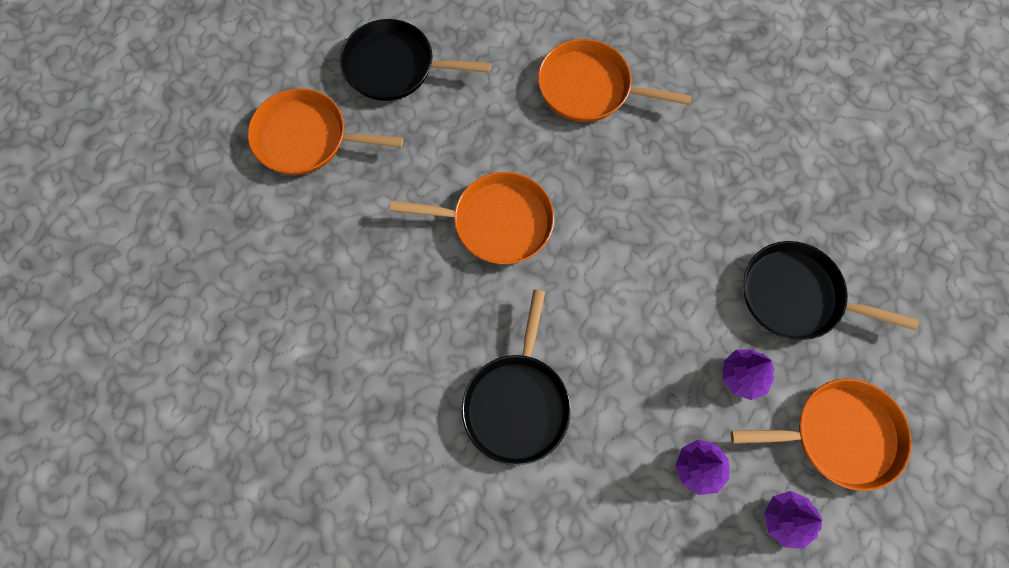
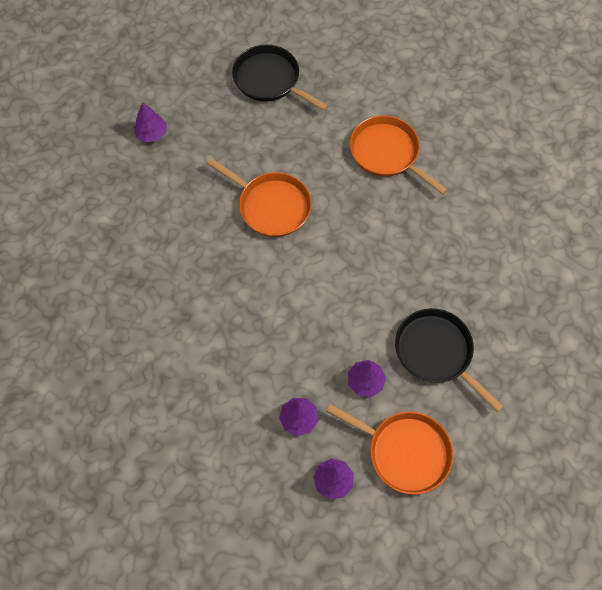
camera: 30 degrees right, 5 degrees down
(289, 207) = (151, 133): none -> purple tree
(306, 138) = (187, 97): orange pan -> none
(517, 403) = (212, 319): black pan -> none

